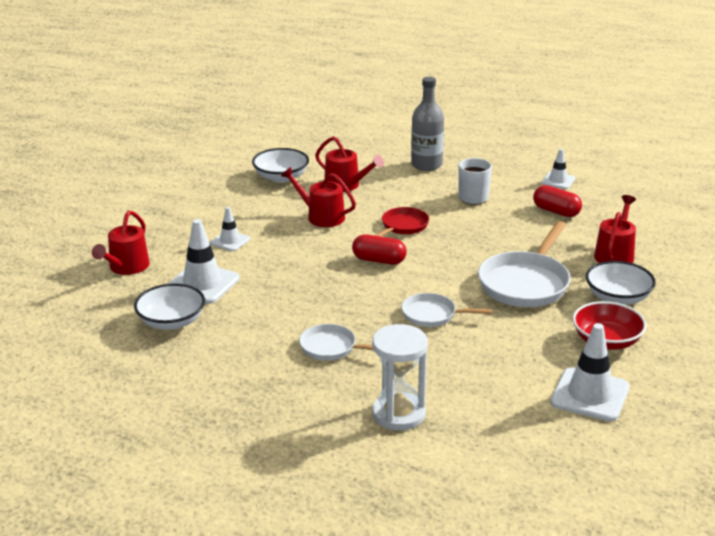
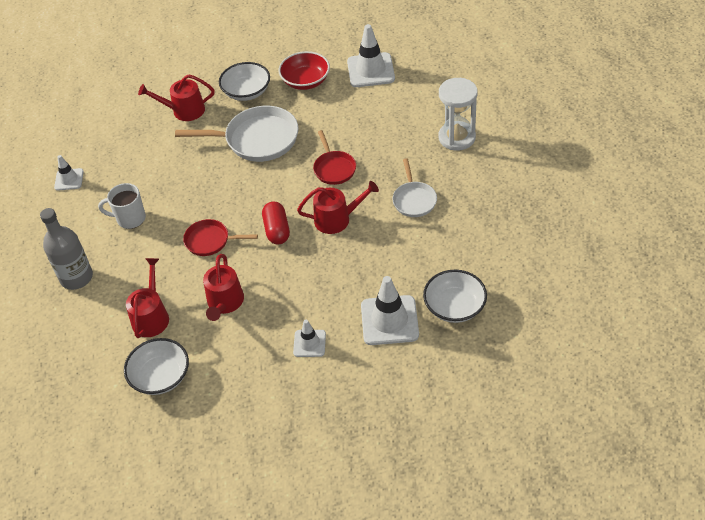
camera: 115 degrees left, 20 degrees up
(126, 267) = (403, 391): red watering can -> red watering can (337, 219)
(432, 315) = (334, 168): white pan -> red pan
(556, 211) = (129, 162): red capsule -> none

